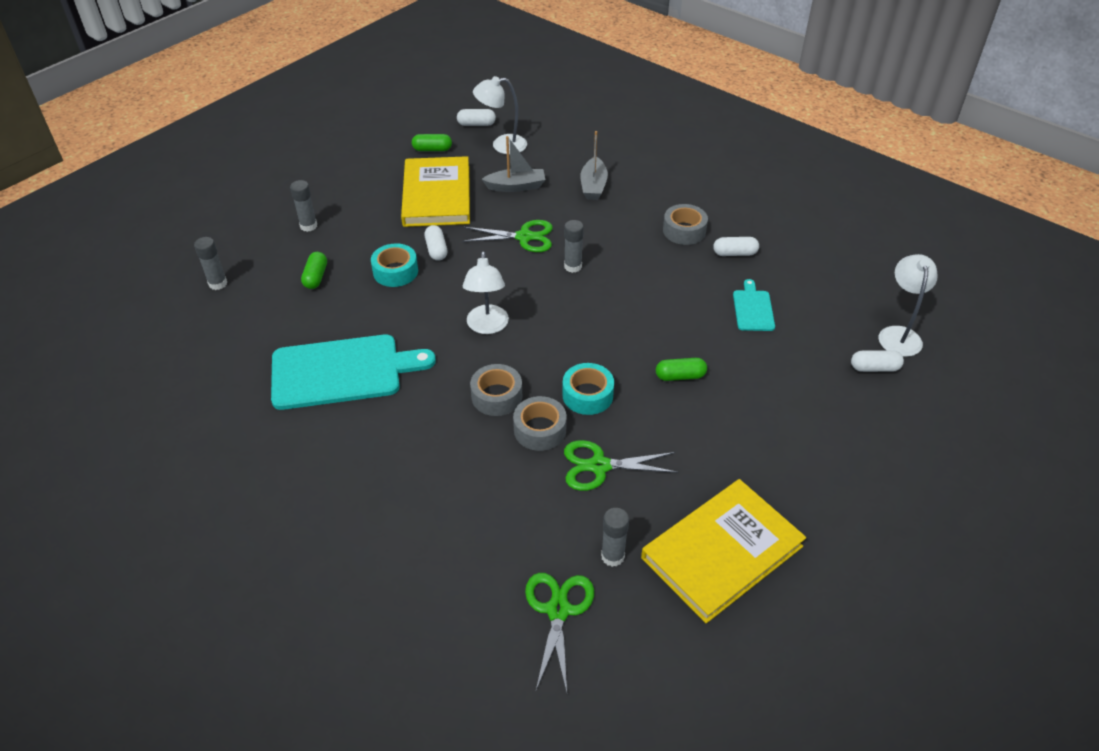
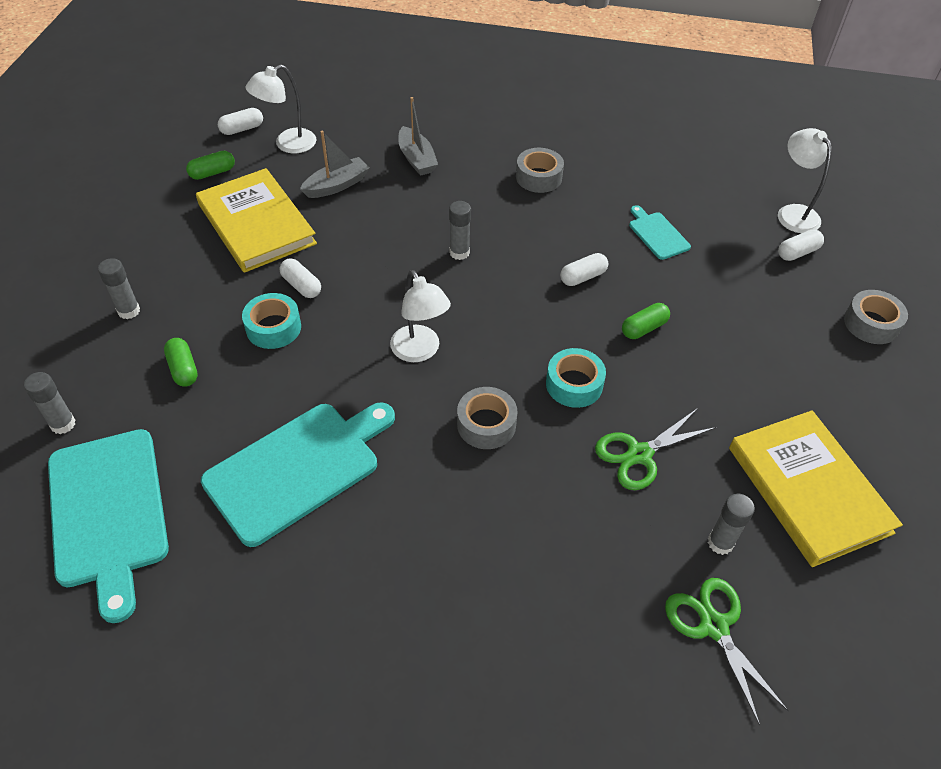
camera: 30 degrees left, 5 degrees up
(206, 349) = (108, 512): none -> turquoise cutting board
(524, 237) = (386, 238): green scissors -> none
(540, 430) = (555, 442): grey tape -> grey tape (871, 324)
(721, 552) = (808, 489): yellow book -> yellow book turned 45 degrees counterclockwise
(734, 253) = (601, 184): white capsule -> white capsule (583, 277)

